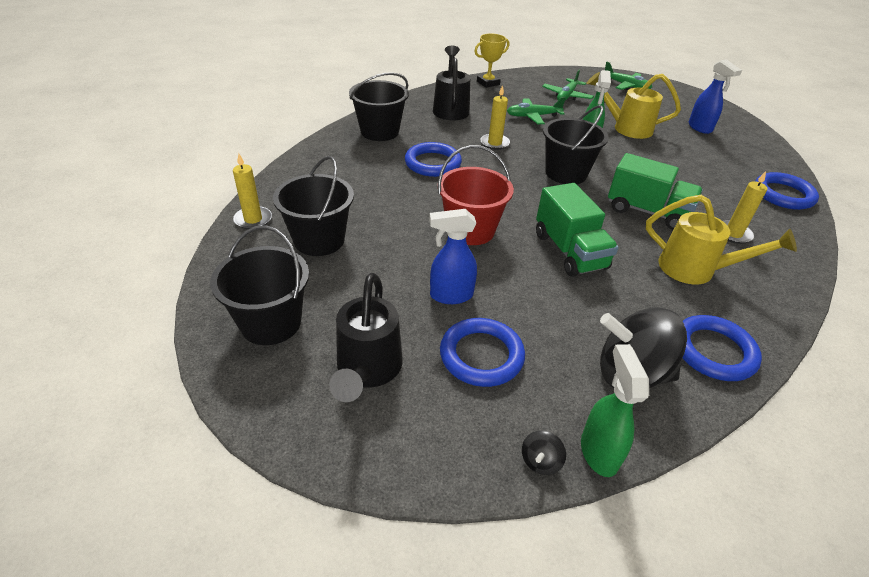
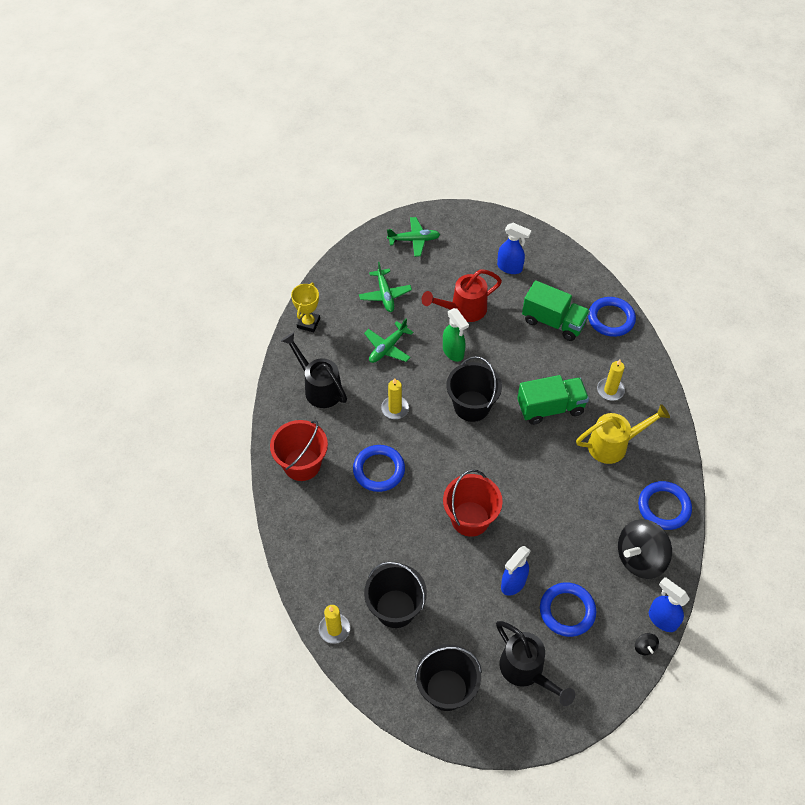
camera: 40 degrees left, 15 degrees up
(379, 132) = (302, 464): black bucket -> red bucket
(569, 251) = (539, 488): green truck -> green truck (553, 322)
(598, 452) = (662, 619): green spray bottle -> blue spray bottle
(626, 128) = (463, 309): yellow watering can -> red watering can

